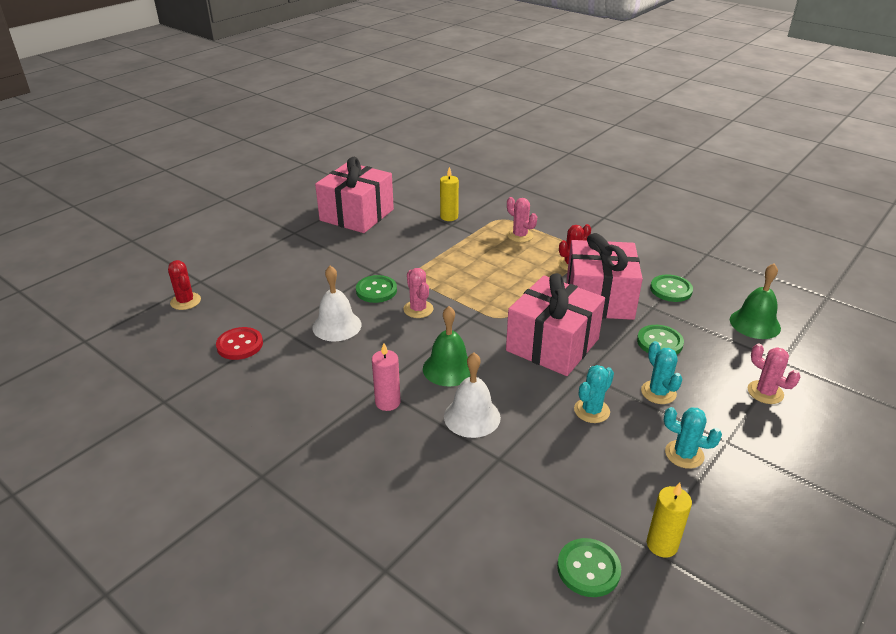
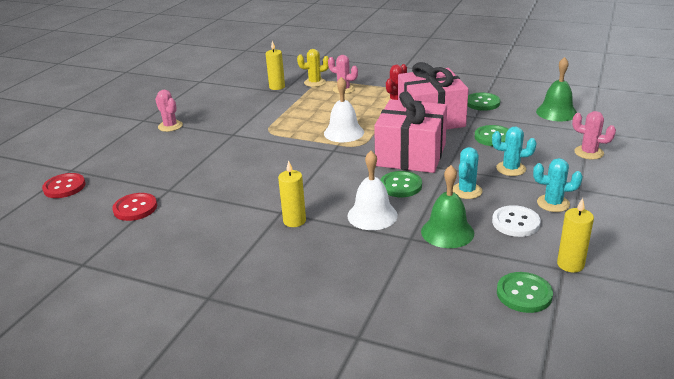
camera: 15 degrees left, 5 degrees down
(185, 301) = (64, 187): red cactus -> red button
(337, 326) = (219, 177): white bell -> white bell (344, 132)
(357, 215) = (194, 99): pink gift -> none
(376, 290) = (241, 147): green button -> green button (400, 186)
(387, 402) = (294, 221): pink candle -> yellow candle
(418, 309) = (285, 153): pink cactus -> pink cactus (170, 126)
(448, 368) = (334, 187): green bell -> green bell (447, 232)
(492, 219) = (315, 82): none -> yellow cactus
(626, 469) = (515, 223): none -> white button
(658, 392) = (511, 169): turquoise cactus -> turquoise cactus turned 45 degrees counterclockwise

